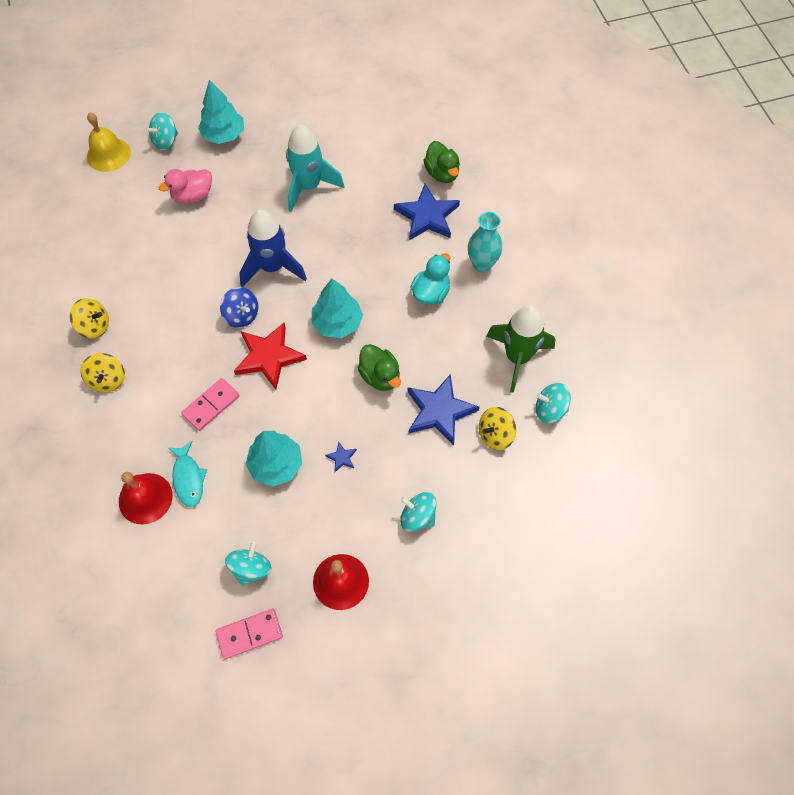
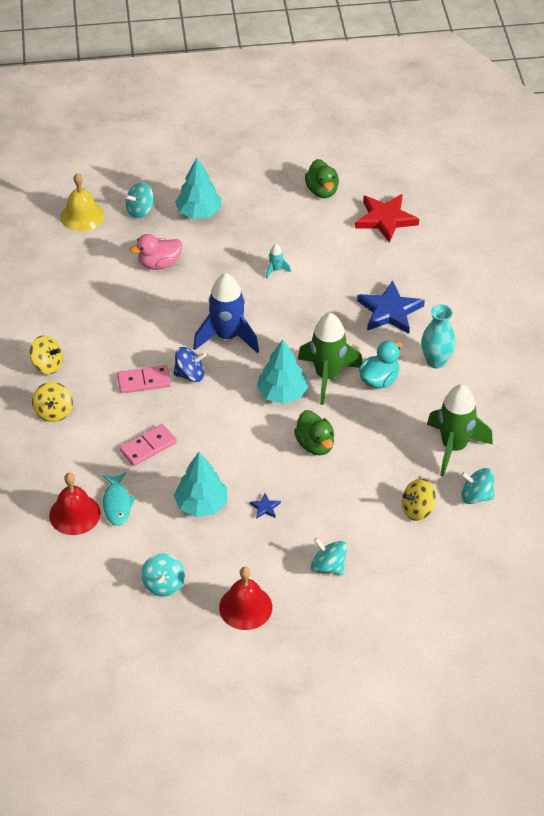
camera: 10 degrees right, 15 degrees down
(242, 315) = (190, 374): blue spinning top -> blue spinning top turned 60 degrees counterclockwise
(249, 634) = (153, 635): pink domino -> pink domino (144, 381)
(251, 568) = (163, 584): turquoise spinning top -> turquoise spinning top turned 150 degrees clockwise
(269, 357) = (210, 413): red star -> red star (385, 219)
(309, 187) = (276, 270): turquoise rocket -> turquoise rocket, size x0.42
(379, 297) = (327, 376): none -> green rocket
(439, 411) = (367, 482): blue star -> none
(442, 173) = (412, 274): green duck -> green duck (322, 191)

